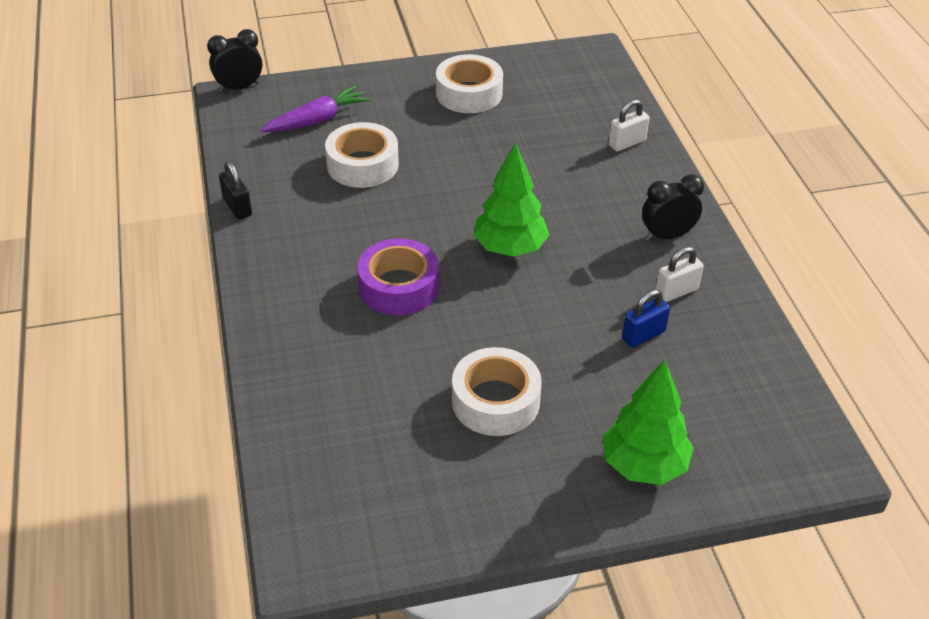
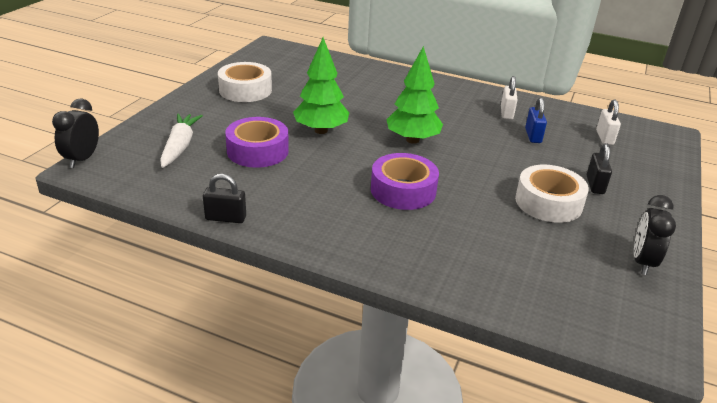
camera: 55 degrees left, 10 degrees down
(317, 120) = (180, 146): purple carrot -> white carrot
(362, 165) = (257, 151): white tape -> purple tape
(582, 428) = (595, 185): none -> black padlock
(627, 143) = (365, 72): white padlock -> white padlock (604, 138)
(643, 465) = (639, 180): green tree -> green tree (321, 130)
(667, 236) = (458, 96): black clock -> black clock (642, 262)

